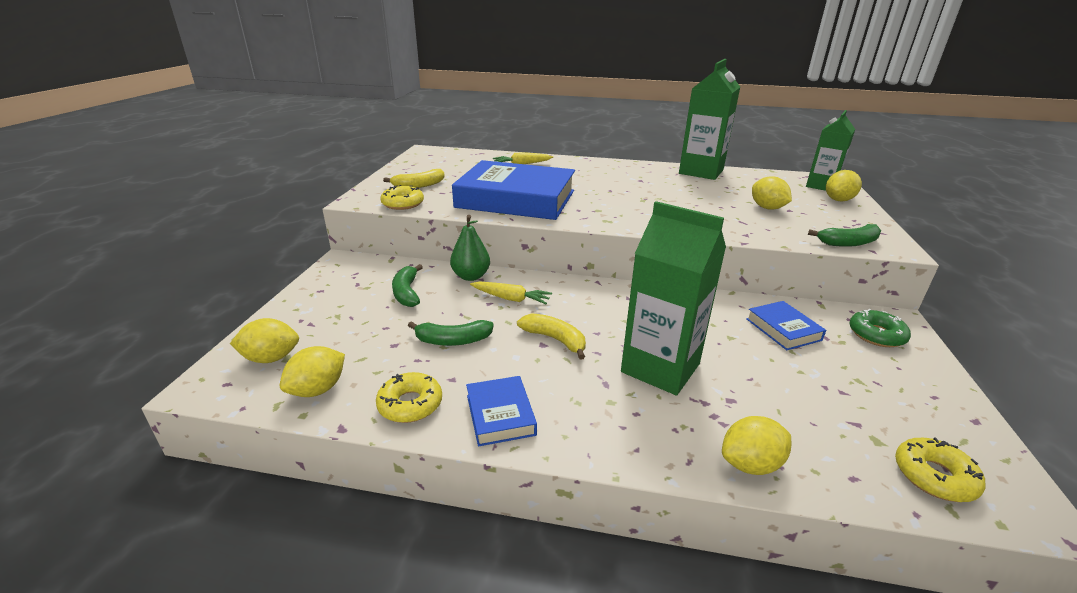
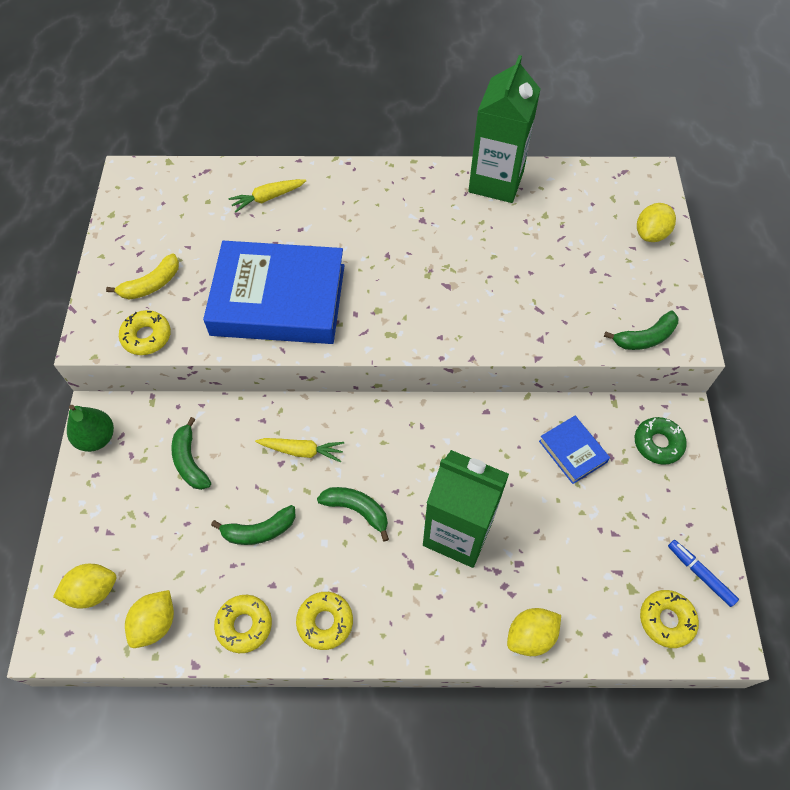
camera: 10 degrees left, 30 degrees up
(471, 276) = (250, 418): green pear -> green pear (97, 438)
(500, 415) = (325, 622): blue book -> yellow donut
(555, 339) = (357, 510): yellow banana -> green banana
(767, 208) = (568, 270): yellow lemon -> none
(821, 186) = (636, 198): green carton -> none
(965, 440) = (700, 574): none -> blue marker

